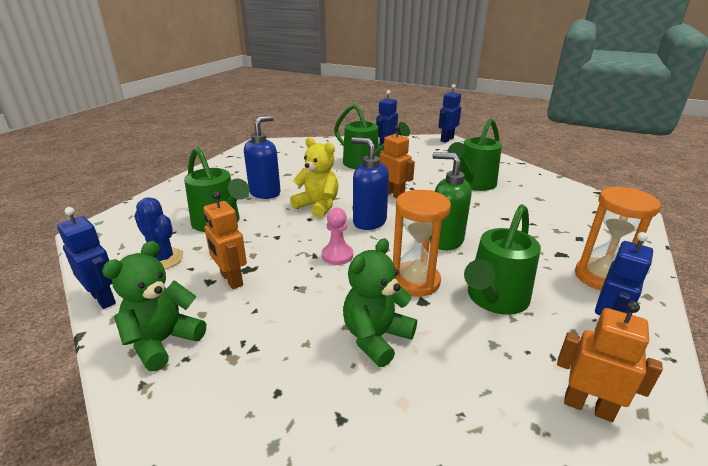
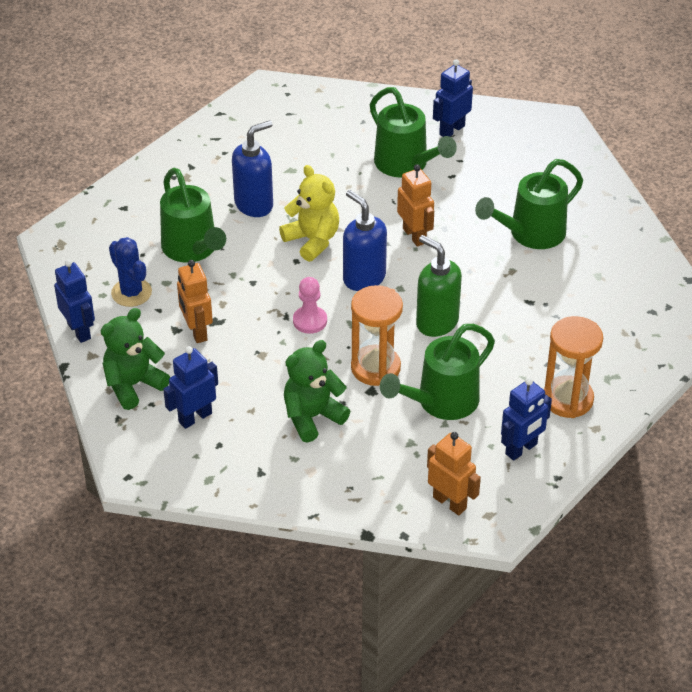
camera: 15 degrees right, 15 degrees up
(446, 139) = (559, 122): blue robot -> blue robot (195, 417)

